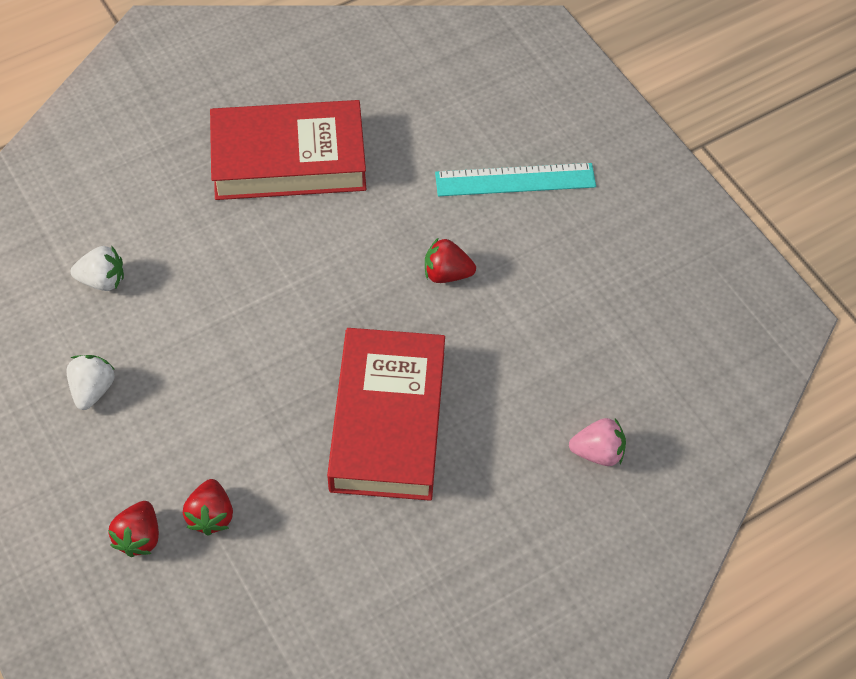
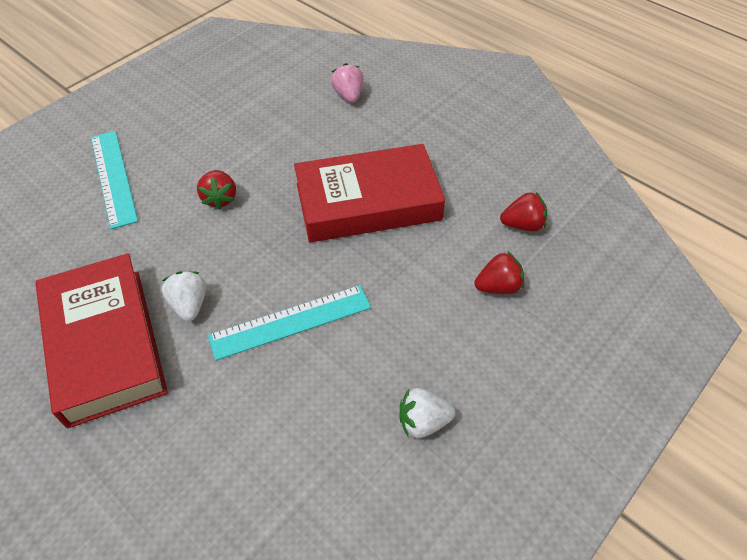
camera: 105 degrees left, 5 degrees down
(102, 280) = (294, 465): white strawberry -> white strawberry (189, 305)
(139, 537) = (542, 329): red strawberry -> red strawberry (522, 225)
(250, 307) = (290, 322): none -> turquoise ruler

